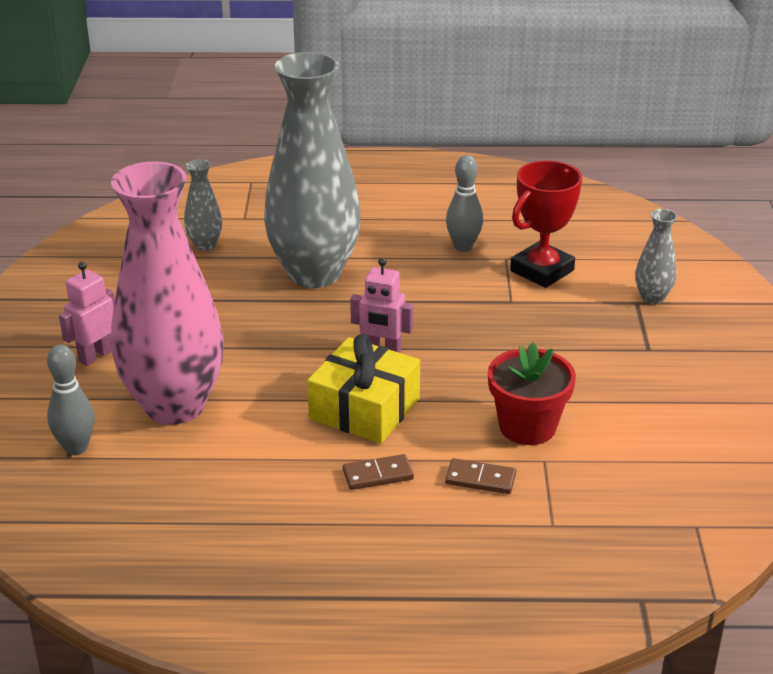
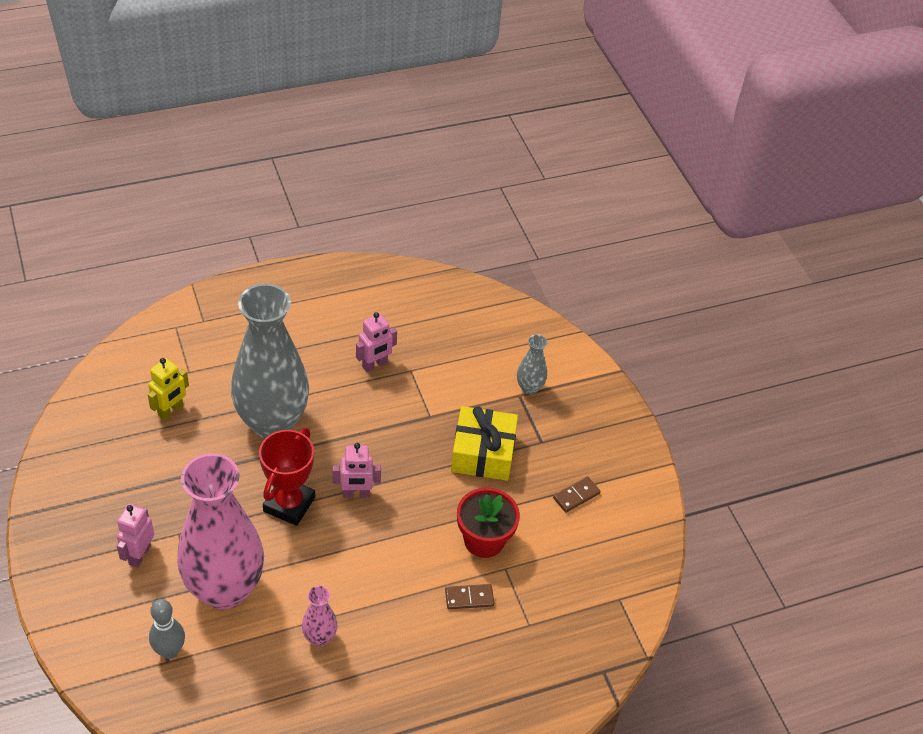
camera: 25 degrees left, 15 degrees up
(205, 245) = (171, 411): grey vase -> yellow robot
(264, 475) = (319, 637): none -> pink vase
(364, 409) = (365, 554): yellow gift -> yellow gift (483, 453)
(378, 475) = (398, 614): brown domino -> brown domino (576, 495)
(463, 246) = (375, 365): grey bowling pin -> pink robot
(542, 270) = (442, 378): red trophy -> red trophy (289, 504)

